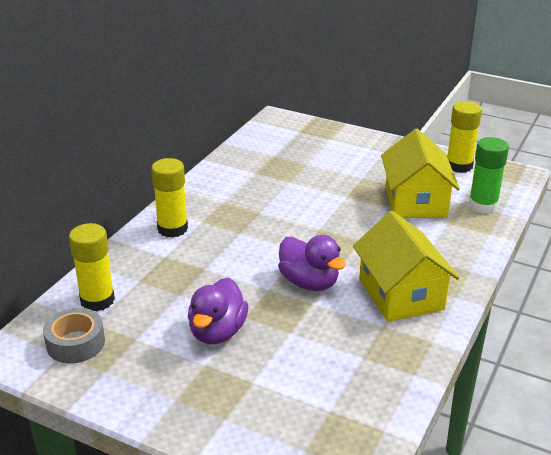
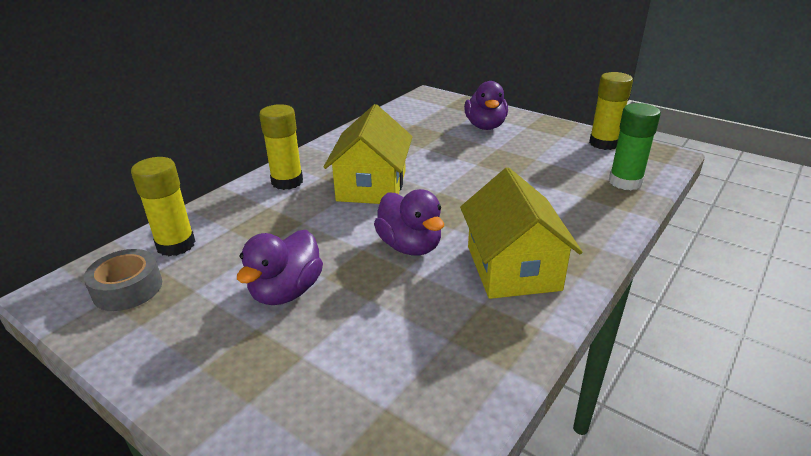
camera: 10 degrees right, 0 degrees up
(344, 153) = (485, 126): none -> purple duck
(415, 201) = (550, 173): yellow house -> yellow house (371, 185)

